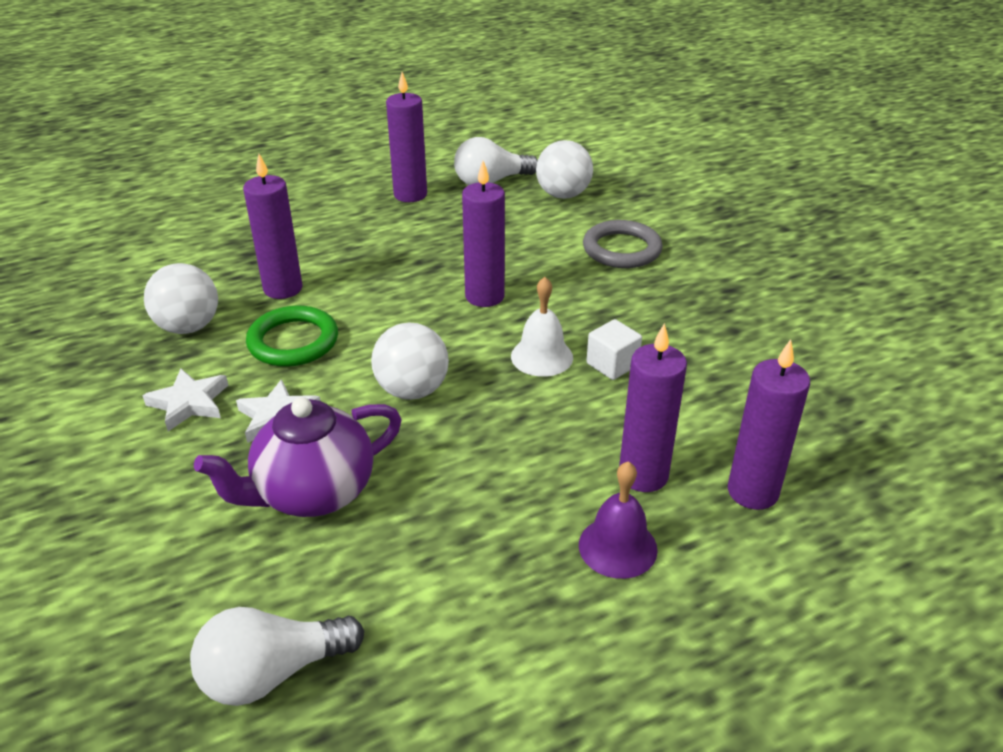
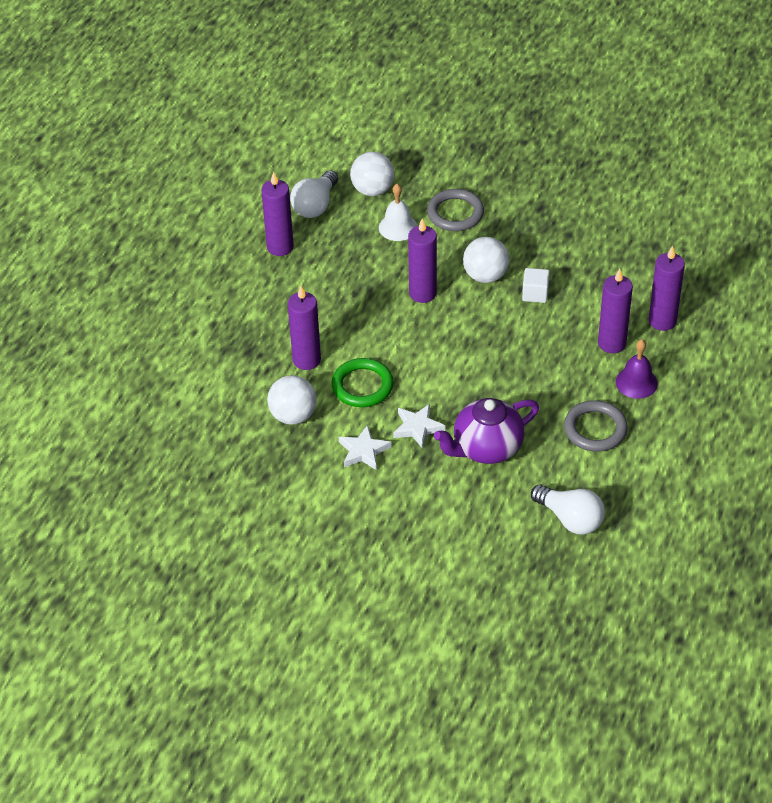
camera: 40 degrees left, 10 degrees up
(272, 673) = (570, 519): white light bulb -> white light bulb turned 75 degrees counterclockwise
(313, 493) = (486, 448): purple teapot -> purple teapot turned 45 degrees clockwise
(412, 390) = (460, 371): white ball -> white ball (485, 276)
(479, 569) = (595, 429): none -> grey ring
(542, 356) = (497, 311): white bell -> white bell (398, 227)

